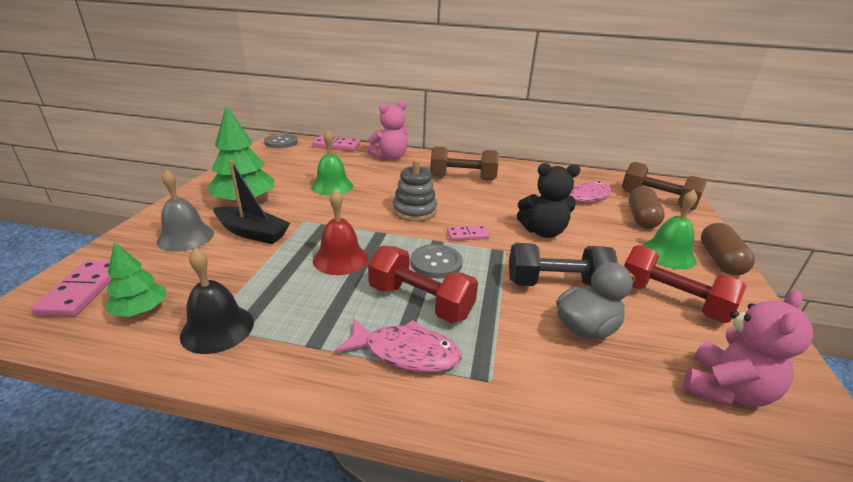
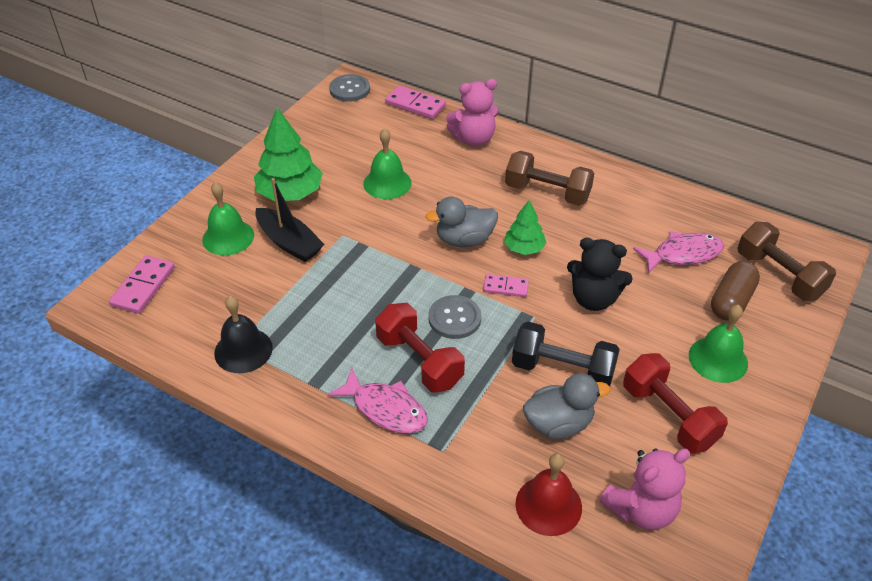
camera: 20 degrees right, 15 degrees up
(141, 310) = (187, 318): green tree -> green tree (524, 248)
(185, 237) = (228, 237): grey bell -> green bell
(340, 258) = (363, 294): red bell -> red bell (548, 505)
(414, 211) = (464, 240): grey stacking toy -> grey duck
(720, 260) = (773, 381): brown capsule -> none

